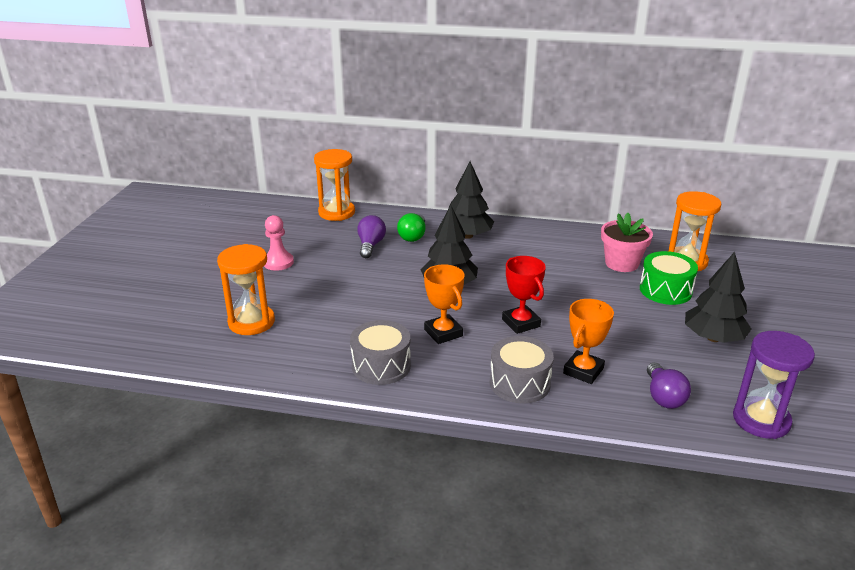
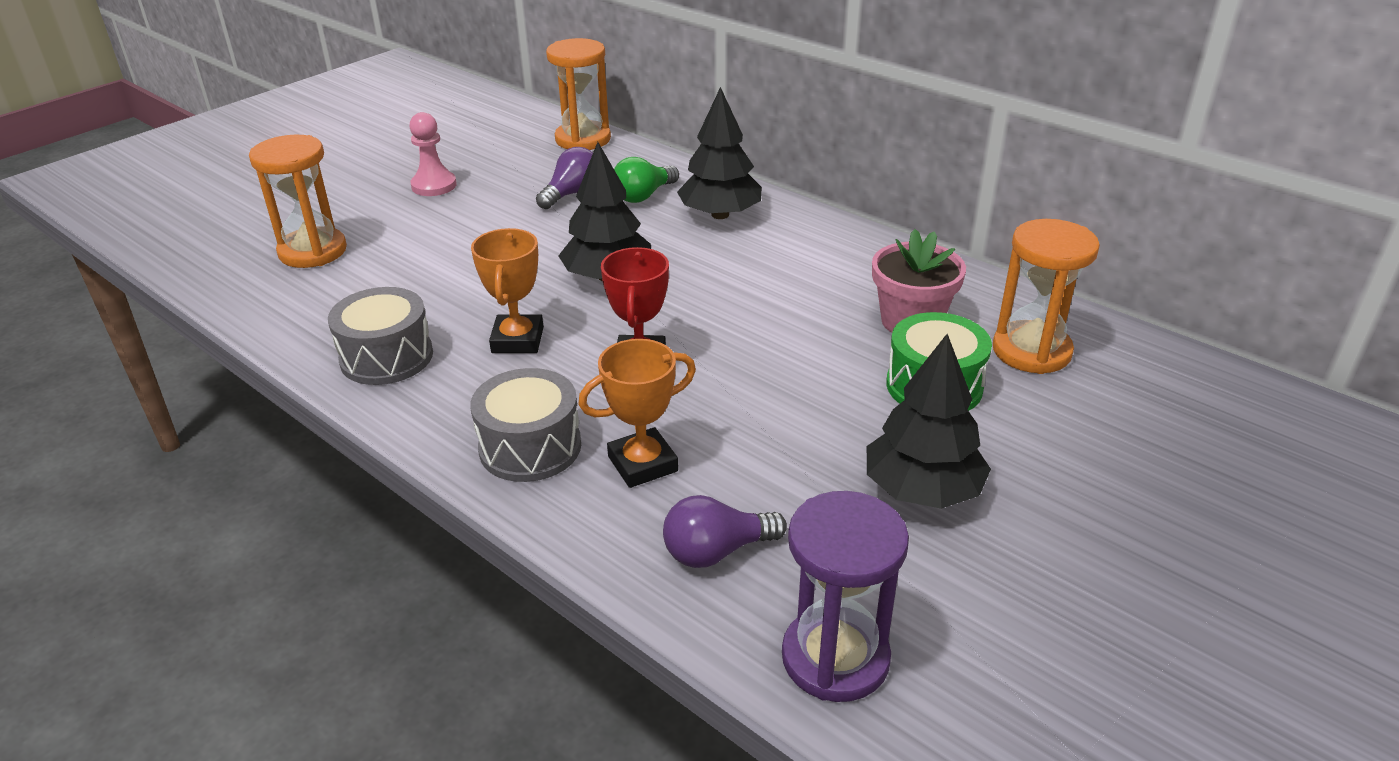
camera: 30 degrees right, 5 degrees up
(663, 397) = (717, 551): purple light bulb -> purple light bulb turned 45 degrees clockwise

